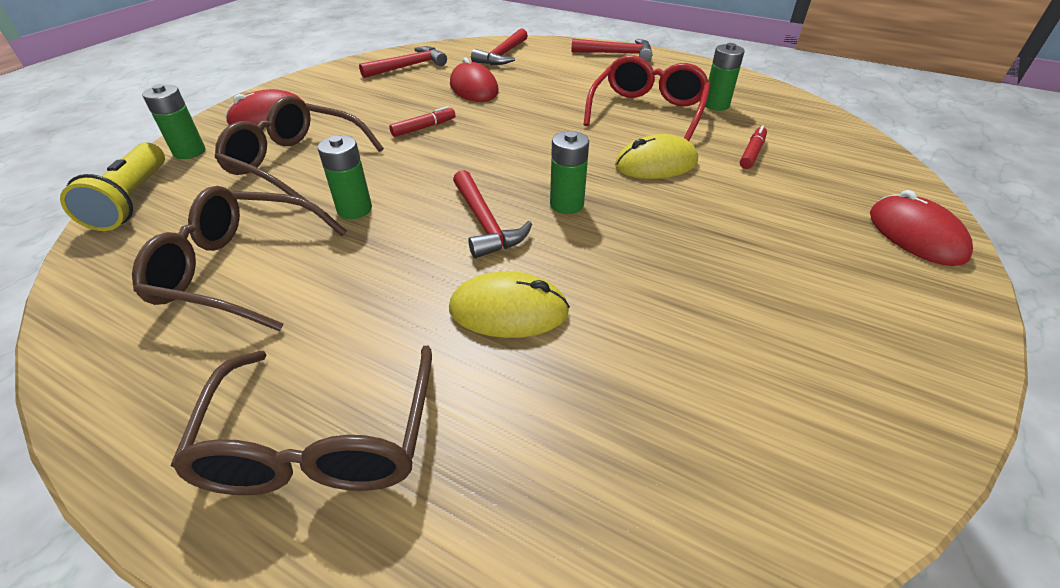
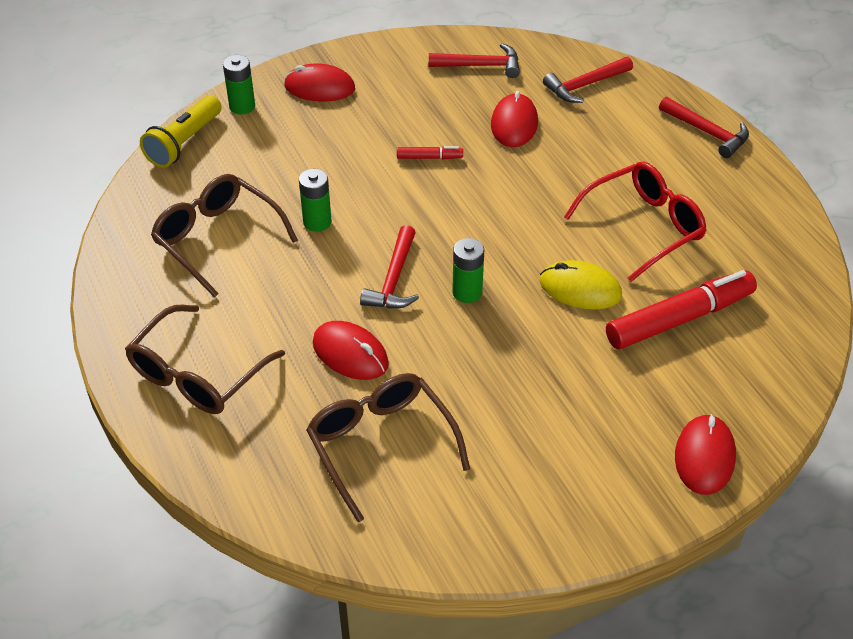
camera: 35 degrees right, 5 degrees up
(297, 163) = (308, 154): brown glasses -> brown glasses (381, 445)
(508, 310) = (350, 353): yellow mouse -> red mouse
(716, 105) = (721, 250): green battery -> none
(752, 153) = (679, 319): red marker -> red marker, size x2.21

